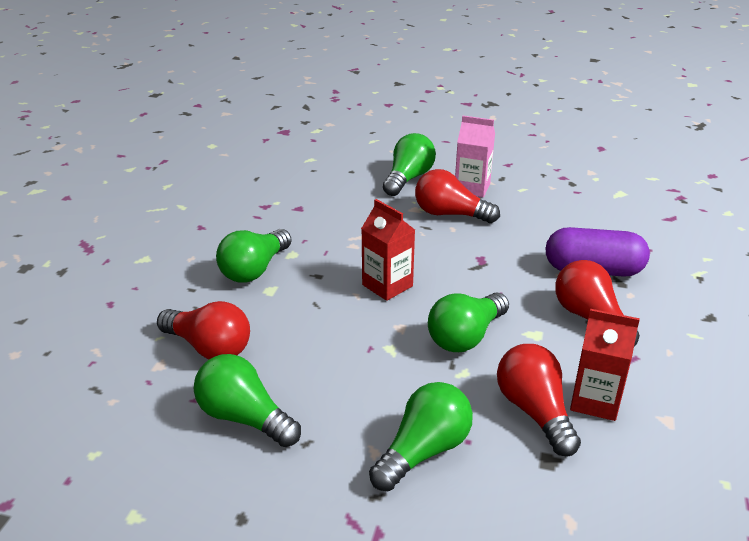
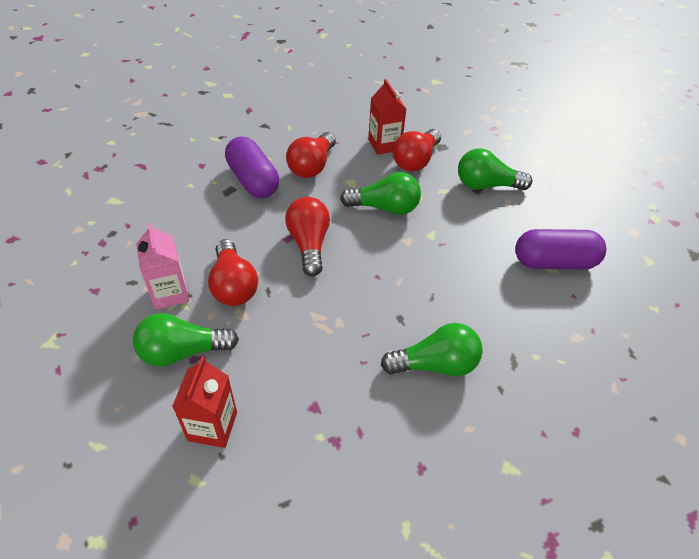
camera: 130 degrees left, 15 degrees up
(209, 347) = (534, 323): red light bulb -> red light bulb (309, 244)
(244, 418) = (554, 262): green light bulb -> purple capsule
(387, 285) = (371, 270): red carton -> red carton (212, 426)

